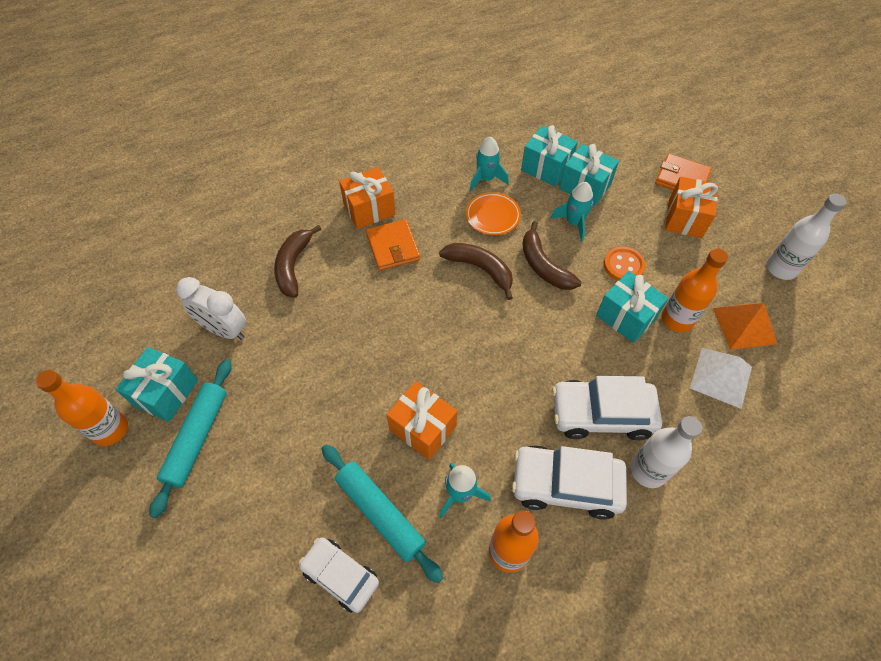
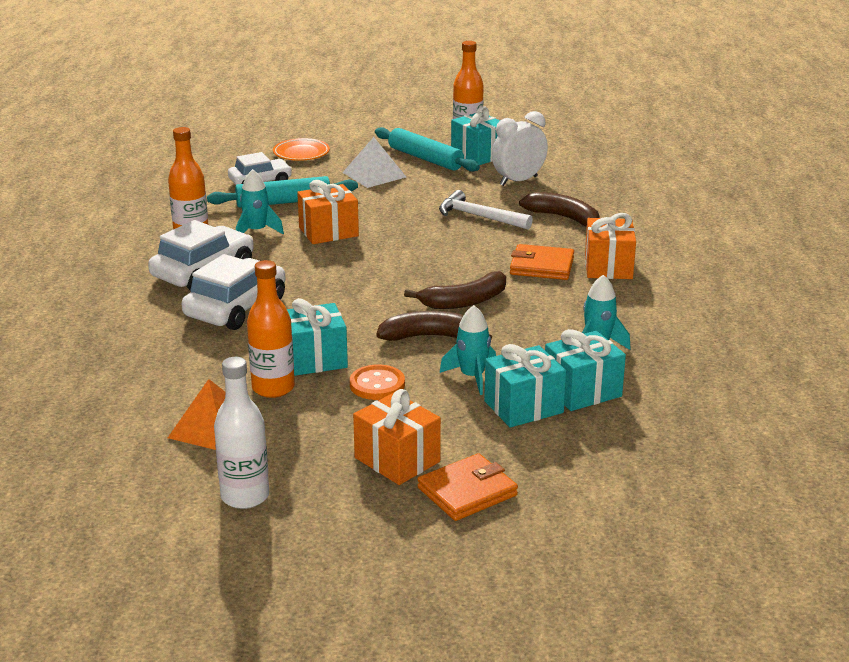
camera: 120 degrees right, 30 degrees down
(323, 325) = (479, 217): none -> white hammer
(492, 216) = (533, 330): orange plate -> orange plate (301, 153)
(648, 470) = (162, 309): white bottle -> none
(721, 377) = (183, 383): white pyramid -> white pyramid (374, 174)

